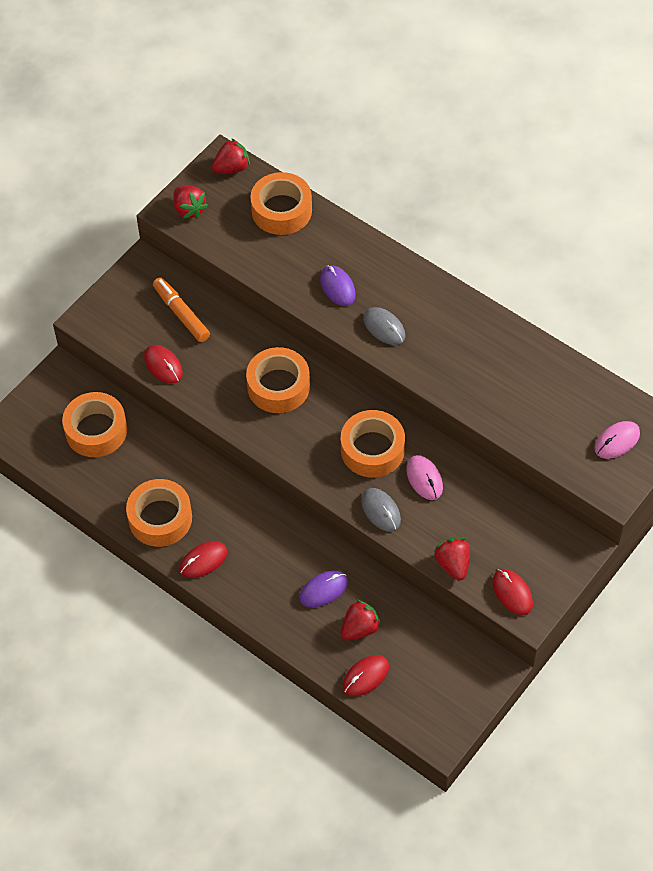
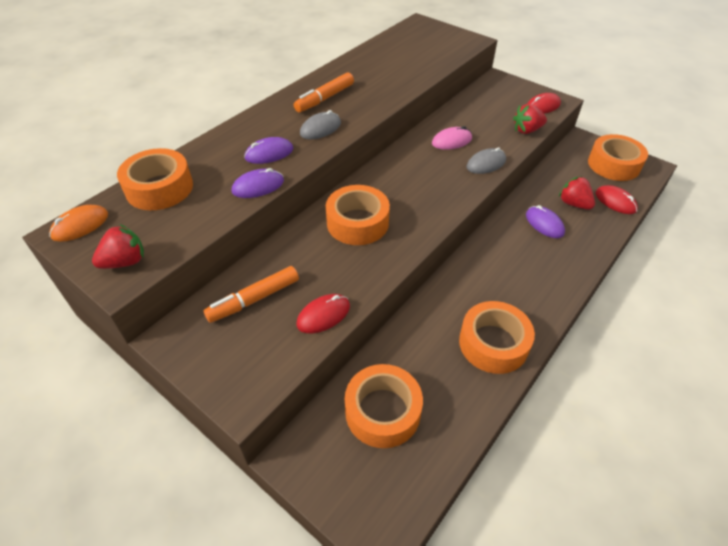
camera: 90 degrees left, 10 degrees down
(203, 561) = (535, 306): red mouse -> none
(231, 168) = (80, 225): red strawberry -> orange mouse
(285, 285) = (258, 186): none -> purple mouse
(372, 449) = (426, 167): orange tape -> orange tape (613, 165)
(446, 327) = (325, 98): none -> orange marker
(617, 441) = (431, 37): pink mouse -> none

